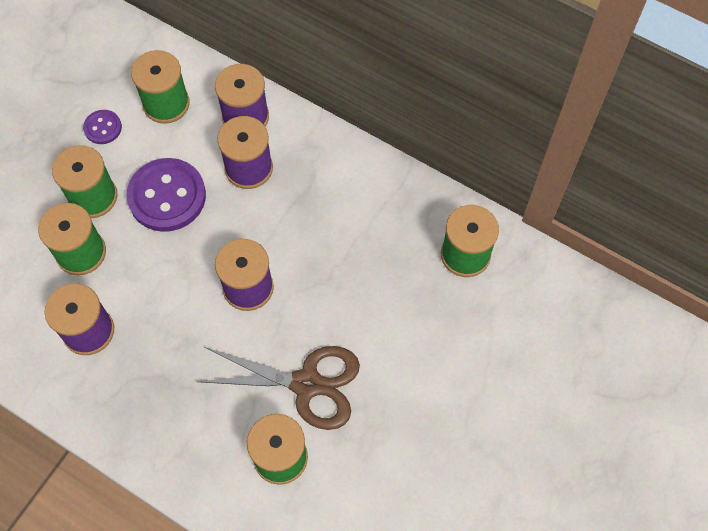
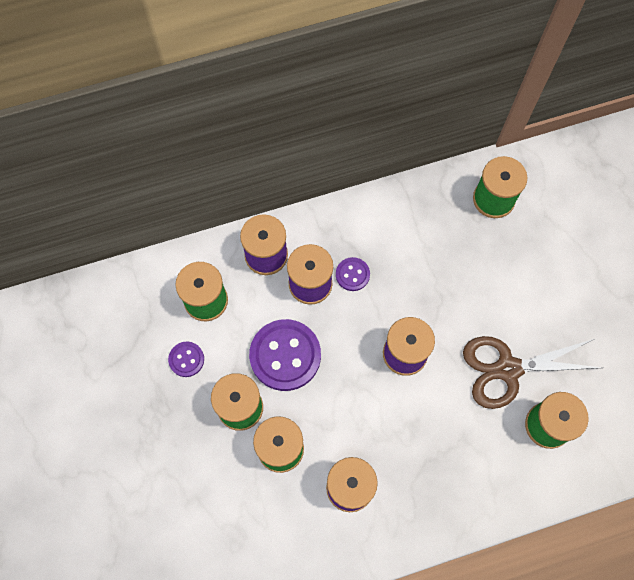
camera: 50 degrees left, 5 degrees up
(286, 194) = (352, 274): none -> purple button
(306, 384) = (508, 369): brown scissors -> brown scissors turned 150 degrees counterclockwise

